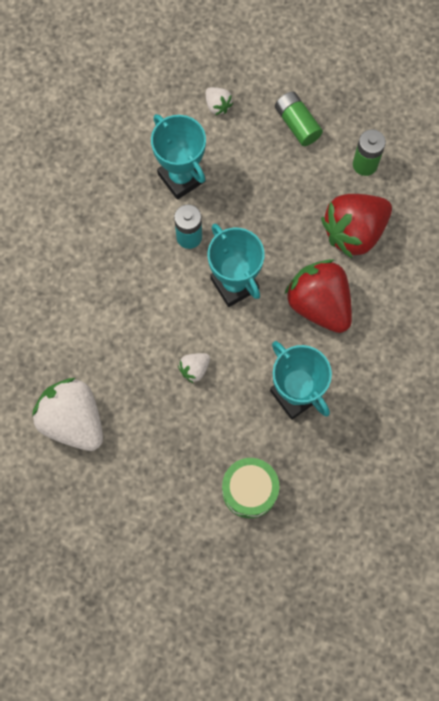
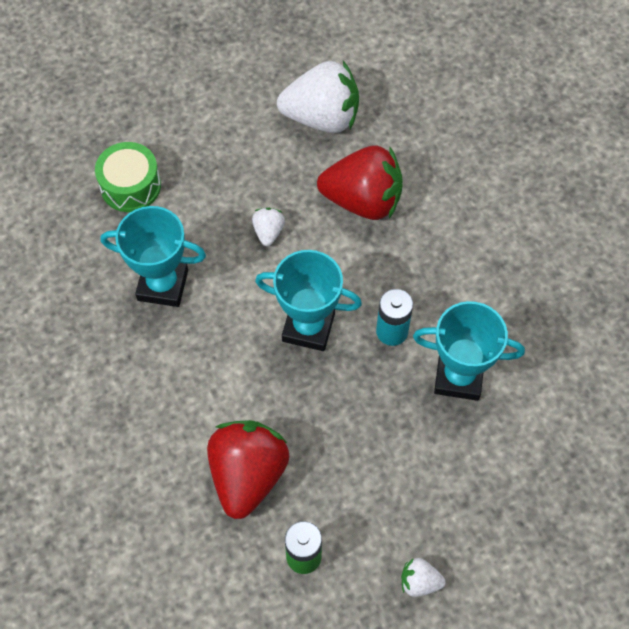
camera: 135 degrees right, 10 degrees down
(217, 106) = (506, 479): white strawberry -> white strawberry (419, 582)
(297, 124) = (412, 535): green battery -> none
(319, 304) = (215, 377): red strawberry -> red strawberry (363, 200)

